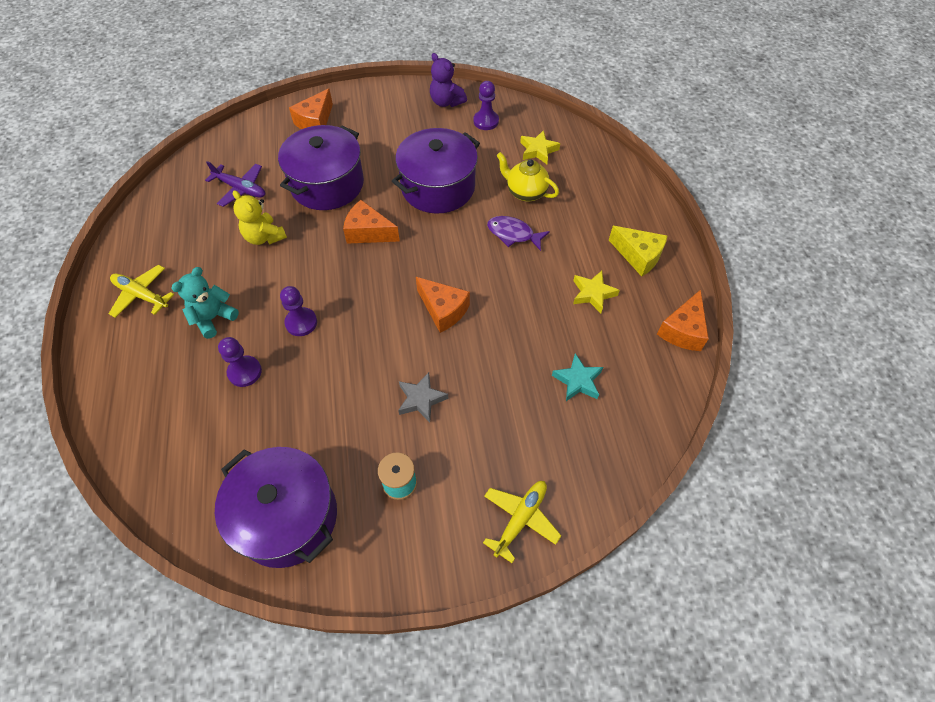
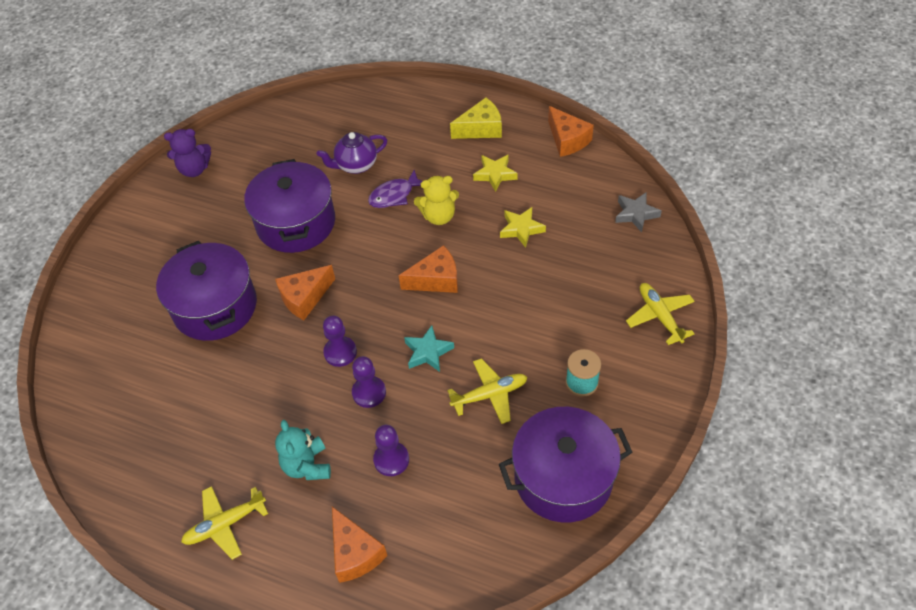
camera: 55 degrees left, 5 degrees down
(241, 189) = (154, 383): purple plane -> none
(264, 237) = (238, 385): yellow teddy bear -> yellow teddy bear (439, 216)
(315, 121) = (118, 283): orange cheese -> orange cheese (355, 553)
(345, 412) = (490, 395): none -> yellow plane
(421, 399) = (514, 334): grey star -> grey star (636, 214)
(486, 121) = (247, 152): purple pawn -> purple pawn (340, 352)
(525, 192) = (356, 165): yellow teapot -> purple teapot
(538, 150) = (316, 134): yellow star -> yellow star (521, 229)
(577, 381) = (567, 224): turquoise star -> turquoise star (428, 352)

